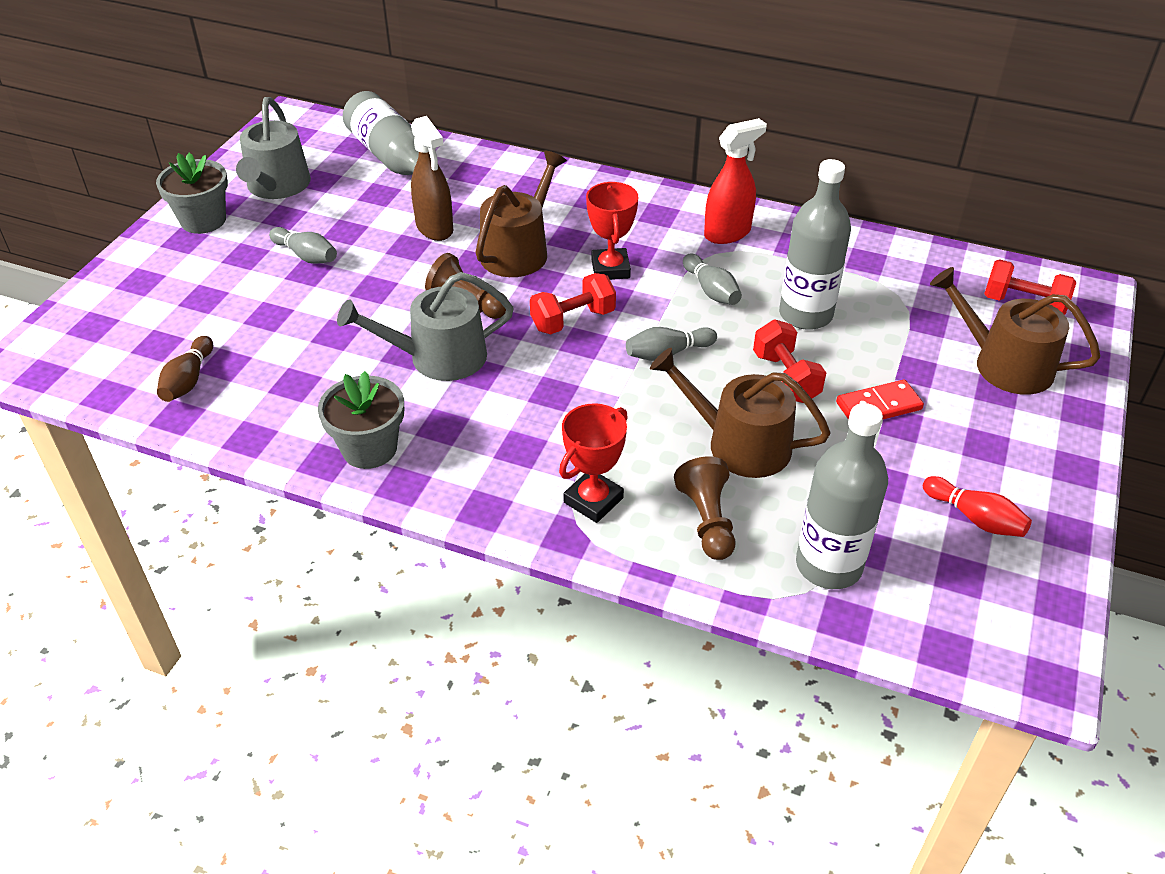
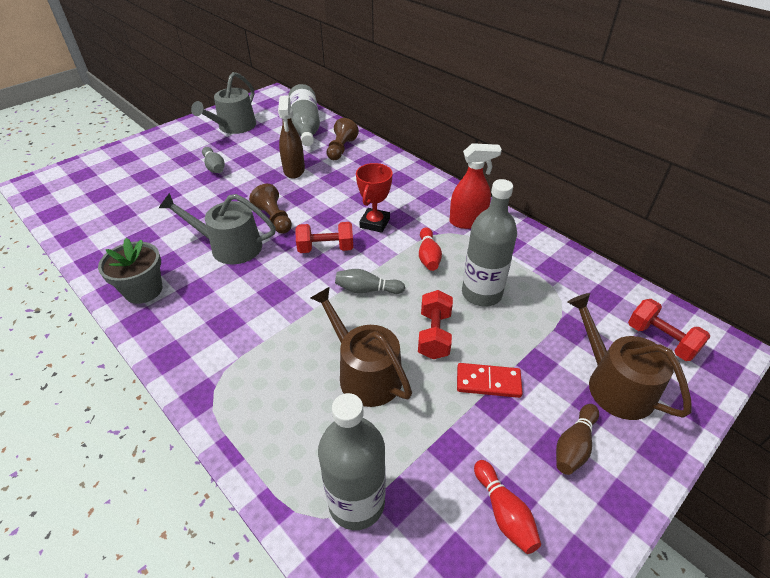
camera: 25 degrees right, 0 degrees up
(188, 380) = (95, 217): brown bowling pin -> brown bowling pin (574, 445)
(203, 220) = (183, 135): grey flower pot -> none
(518, 250) = (329, 196): brown watering can -> none
(593, 500) = (237, 377): red trophy -> none
(707, 520) = (298, 424): brown pawn -> brown pawn (341, 149)
(711, 290) = (428, 256): grey bowling pin -> red bowling pin

